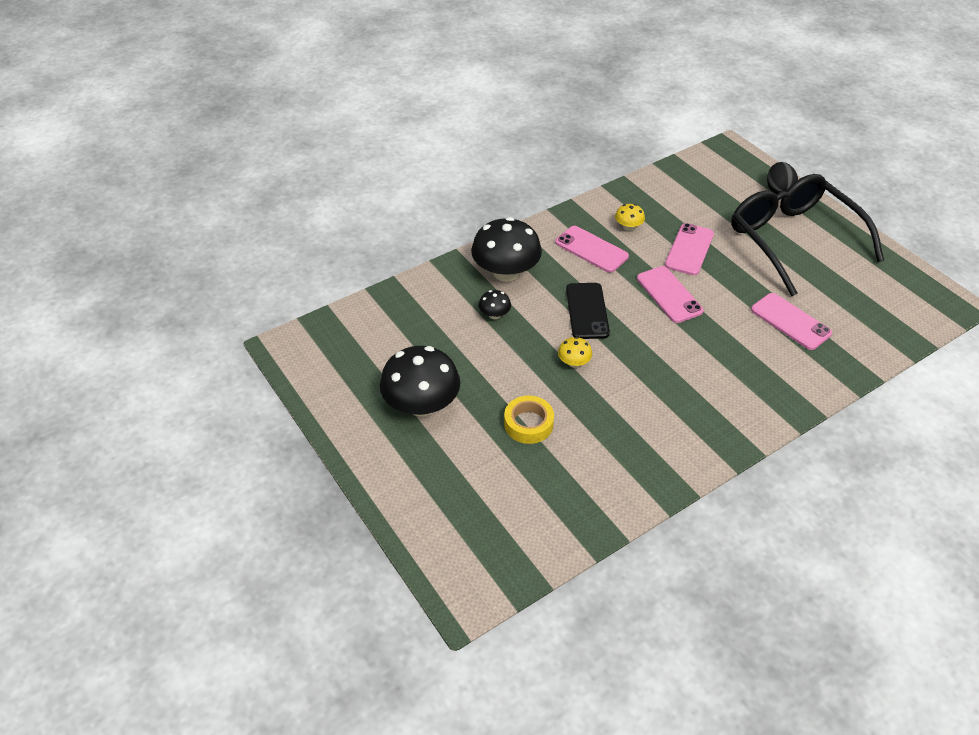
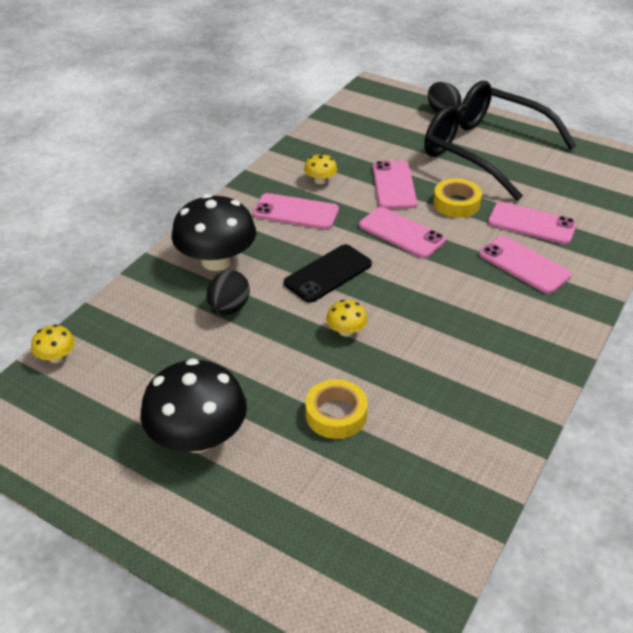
camera: 25 degrees left, 5 degrees down
(354, 312) = (56, 357): none -> yellow mushroom
(494, 314) = (229, 308): black mushroom -> black egg
(587, 311) = (328, 274): black phone -> black phone turned 75 degrees clockwise
(734, 282) = (456, 203): none -> yellow tape
(757, 356) = (524, 265): none -> pink phone

